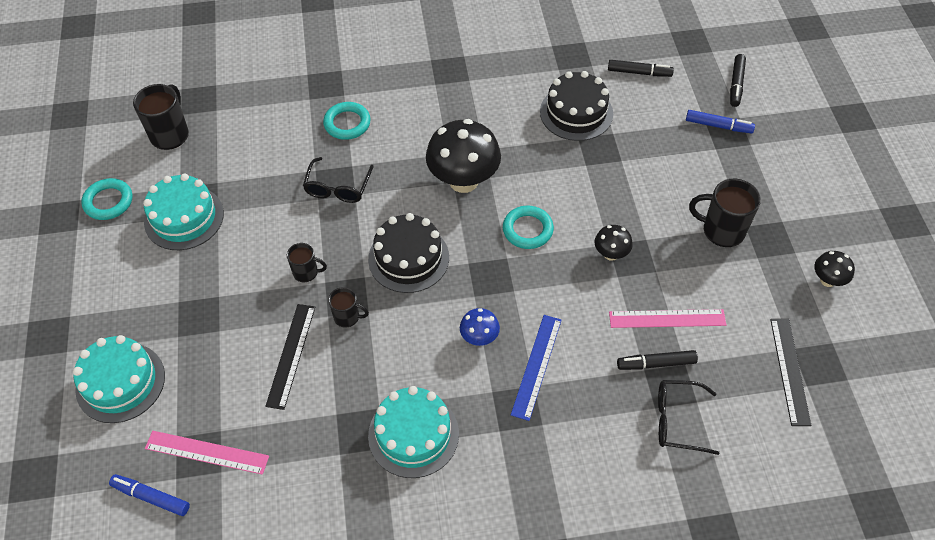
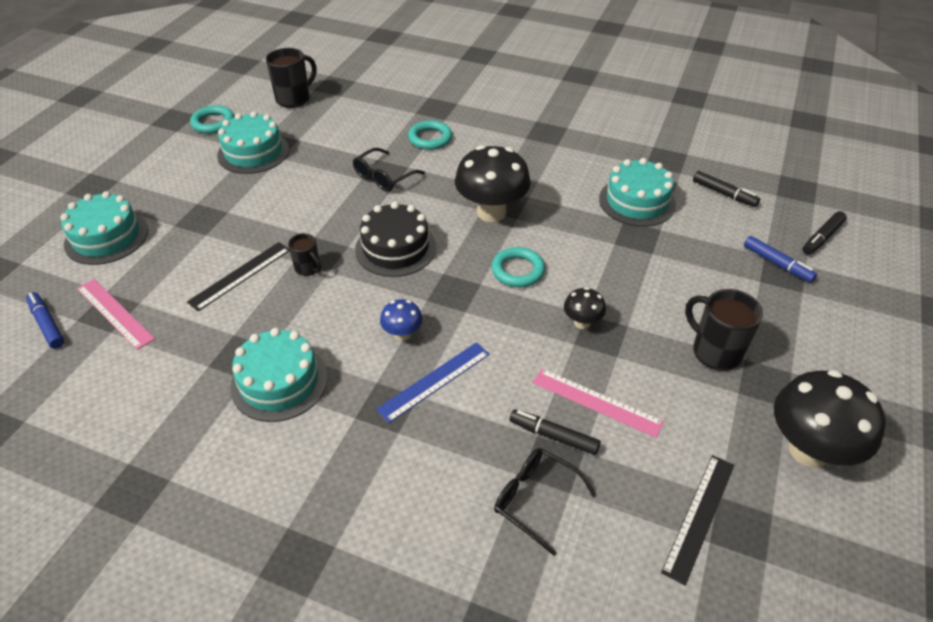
camera: 30 degrees right, 10 degrees down
(306, 273) = (306, 224): black mug -> none
(576, 112) = (637, 201): black cake -> turquoise cake
(827, 280) = (808, 450): black mushroom -> black mushroom, size x2.06

